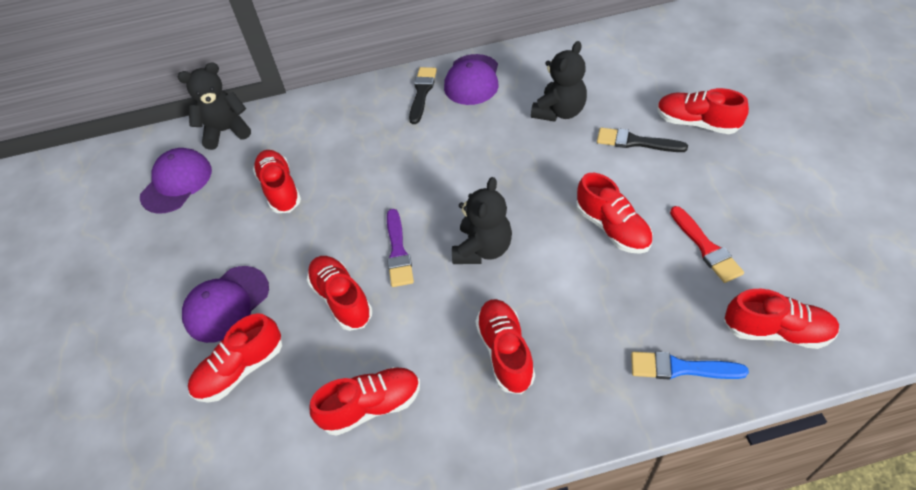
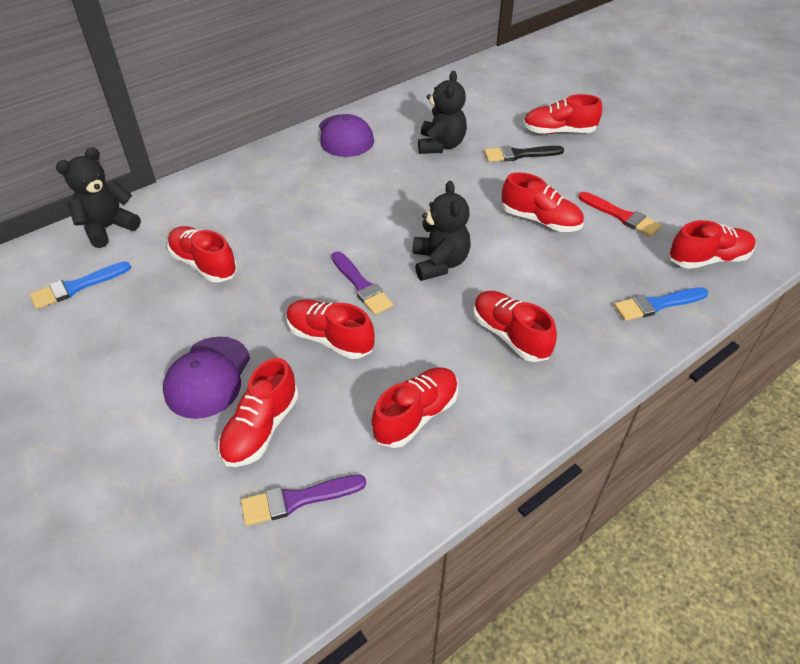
camera: 30 degrees left, 5 degrees down
(176, 183) = (77, 286): purple cap -> blue brush
(233, 450) = (298, 499): none -> purple brush
(422, 93) = (303, 155): black brush -> none

